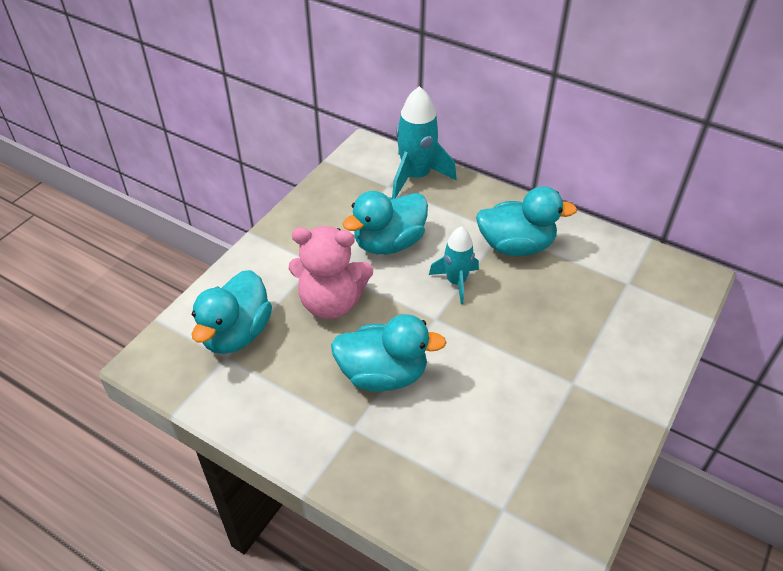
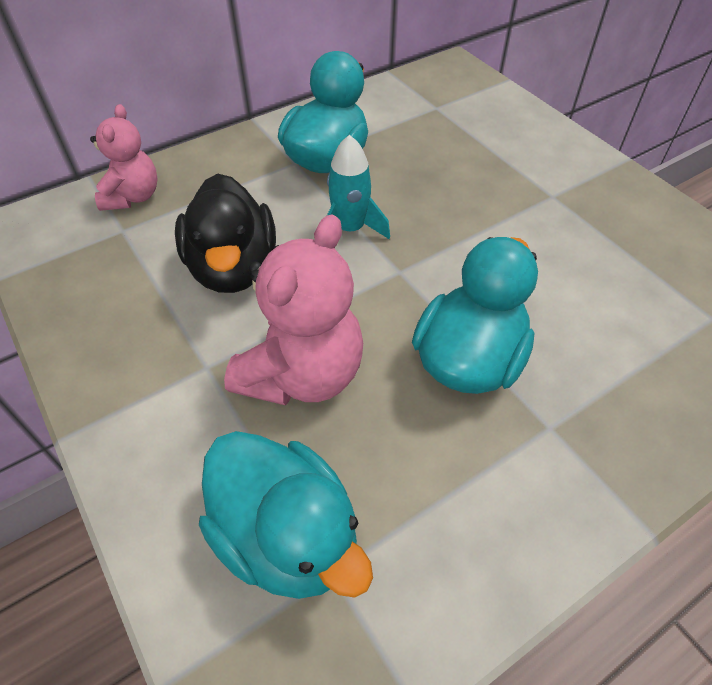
camera: 65 degrees left, 5 degrees up
(389, 243) = (233, 268): turquoise duck -> black duck
(416, 176) = (133, 197): turquoise rocket -> pink teddy bear

